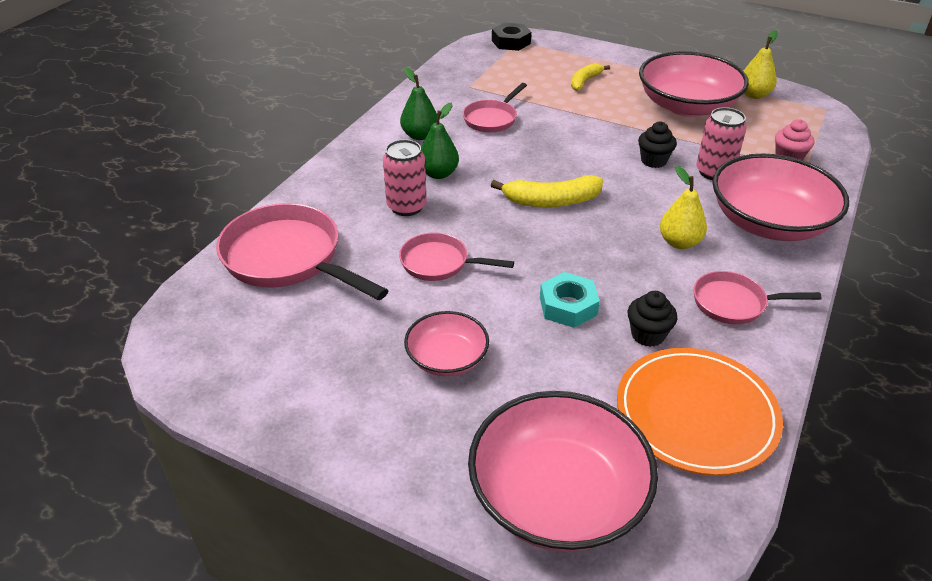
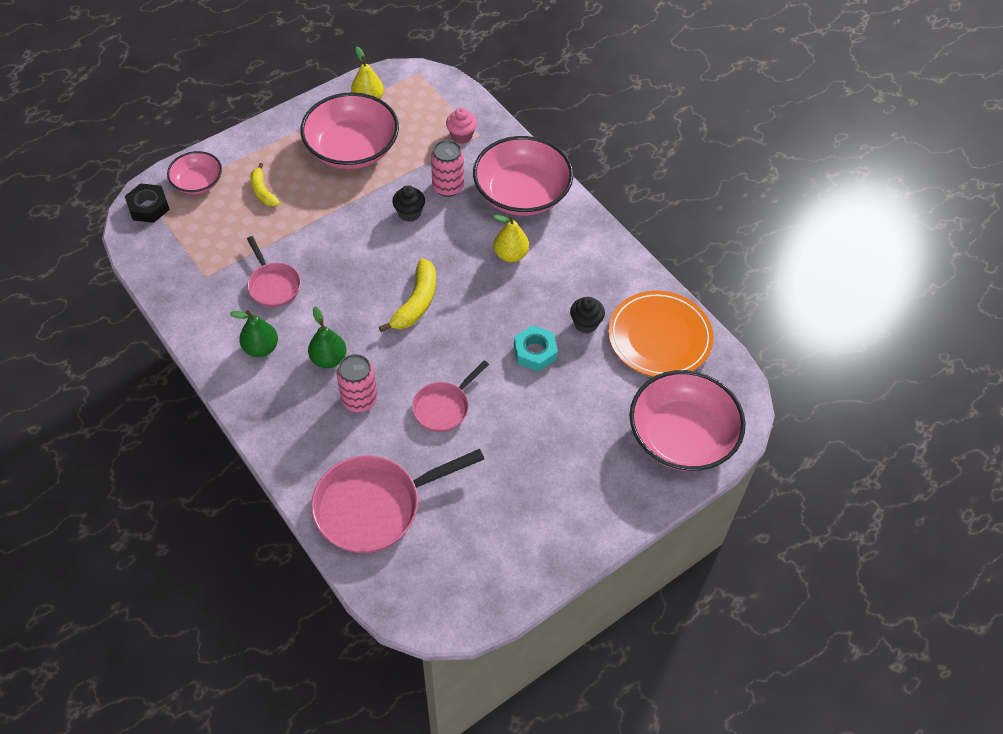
camera: 65 degrees left, 15 degrees up
(447, 358) = (544, 444): pink bowl -> pink bowl (197, 182)
(734, 303) = (585, 263): pink pan -> none

